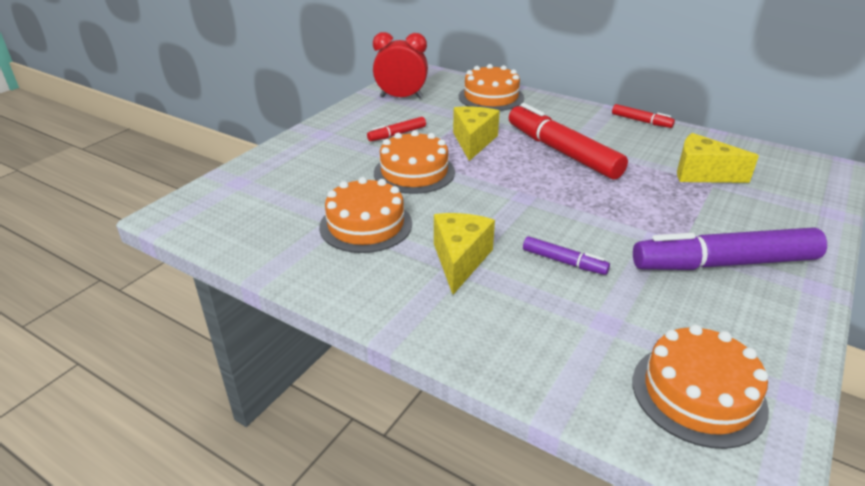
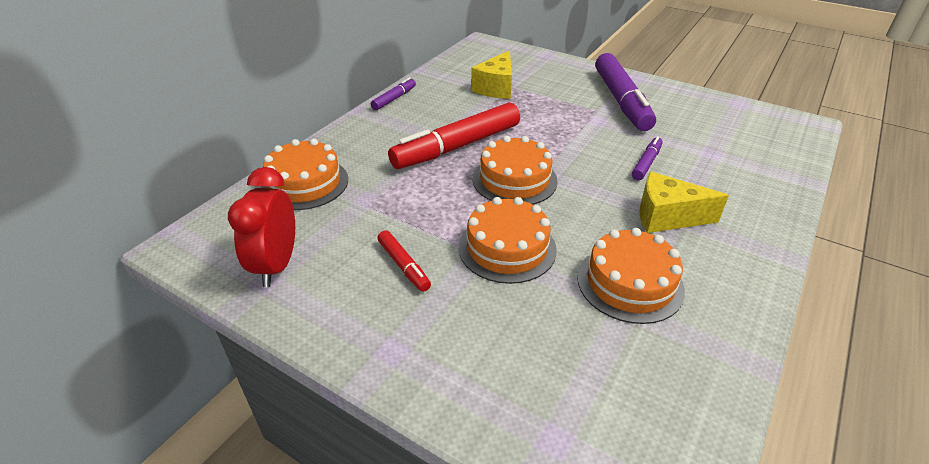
camera: 90 degrees left, 5 degrees up
(473, 141) = (430, 201): yellow cheese -> none
(641, 121) = (394, 99): red marker -> purple marker
(698, 394) = (759, 131): orange cake -> orange cake (514, 180)

